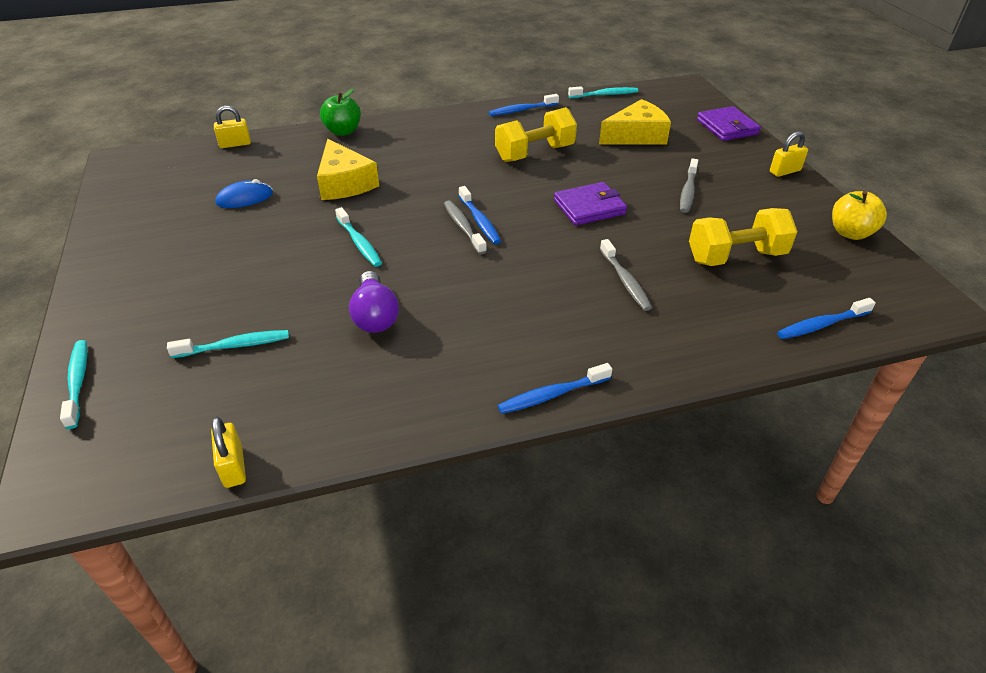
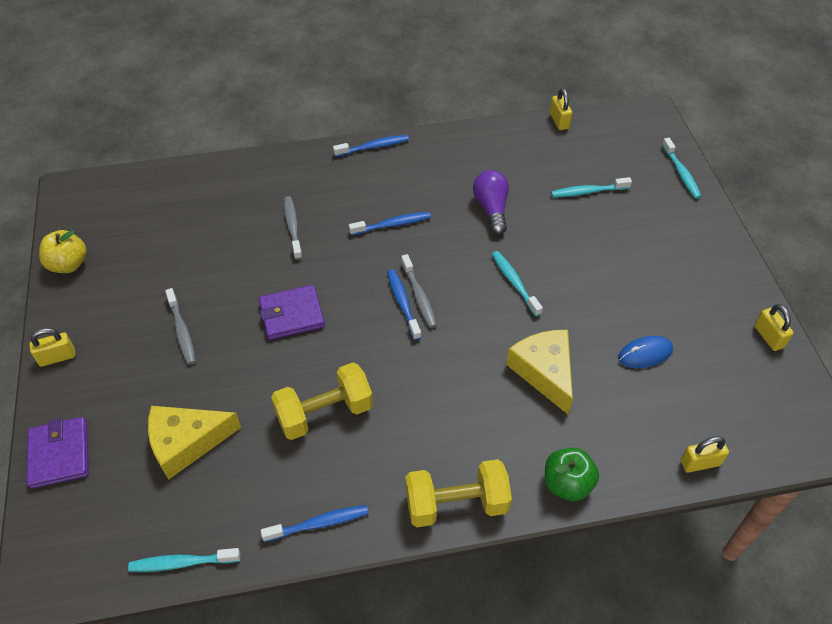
camera: 175 degrees left, 10 degrees up
(112, 215) = (768, 337): none -> yellow padlock
(688, 191) = (182, 331): grey toothbrush -> grey toothbrush turned 135 degrees clockwise
(736, 257) = (188, 245): yellow dumbbell -> yellow dumbbell (456, 504)
(821, 325) = (168, 181): blue toothbrush -> blue toothbrush (392, 224)

